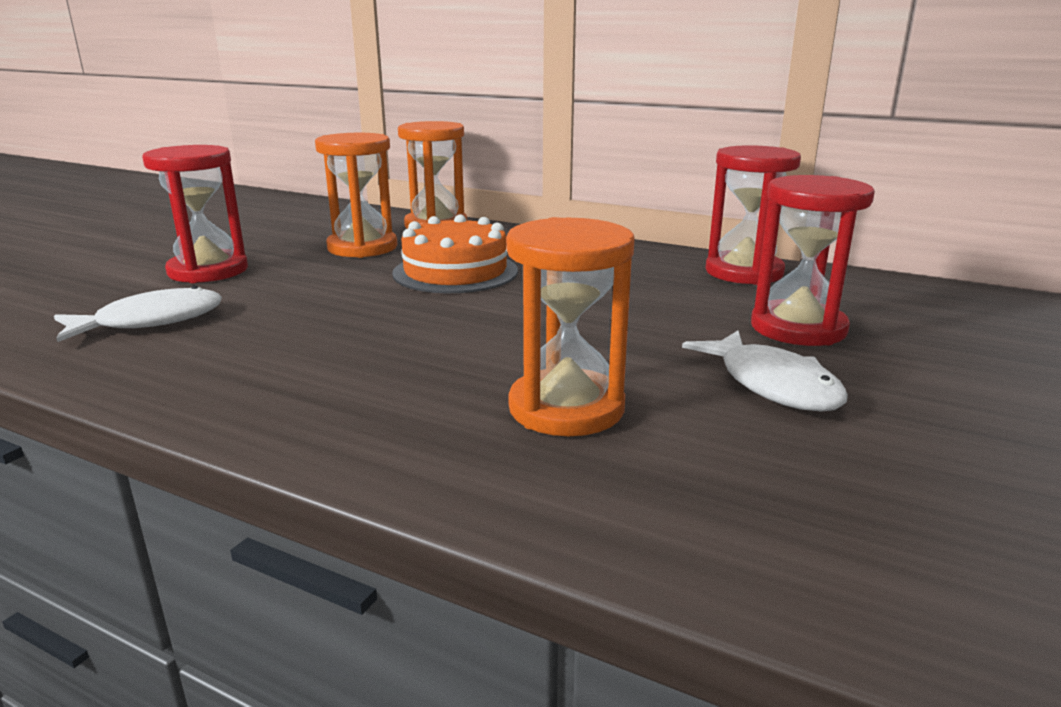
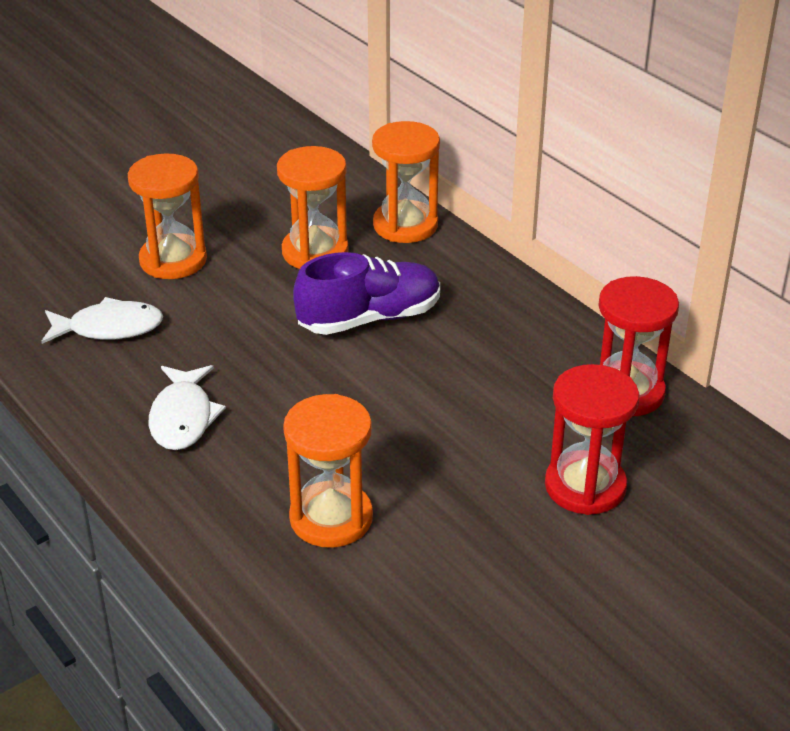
camera: 25 degrees right, 15 degrees up
(208, 271) = (173, 260): red hourglass -> orange hourglass
(455, 272) = (369, 318): orange cake -> purple shoe
(772, 385) = (493, 542): white fish -> white fish (183, 417)

